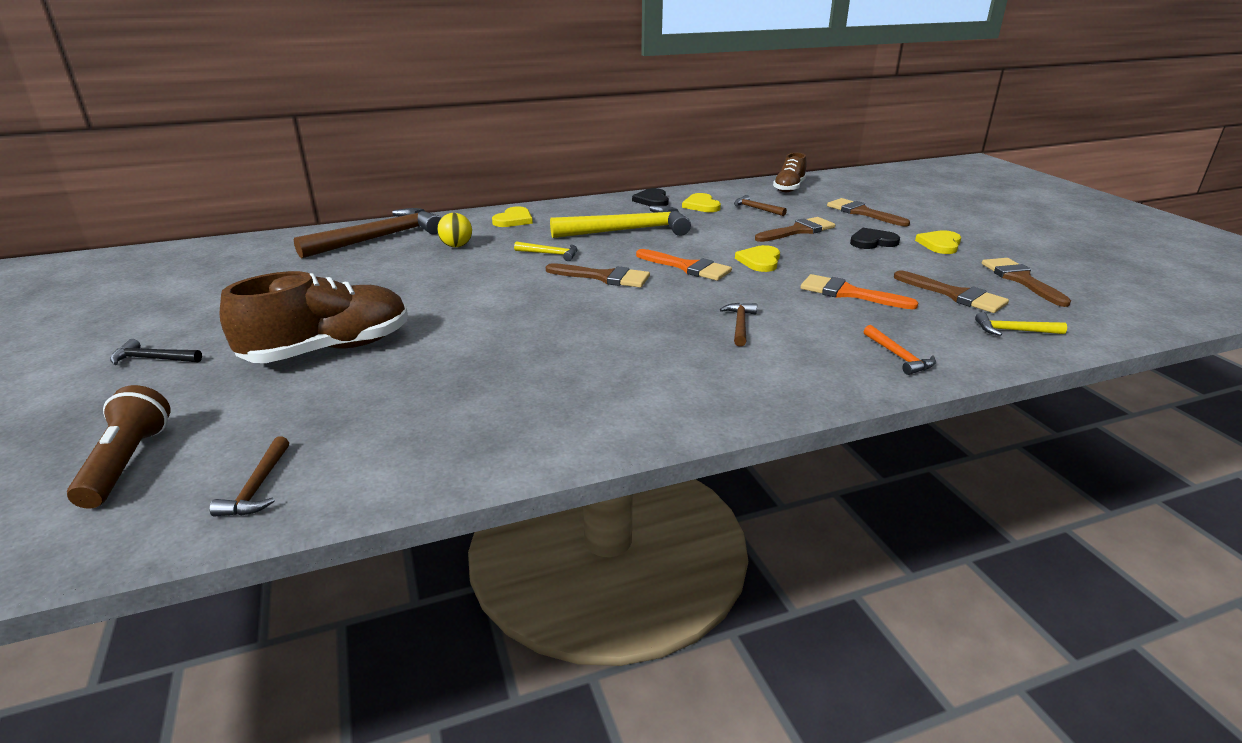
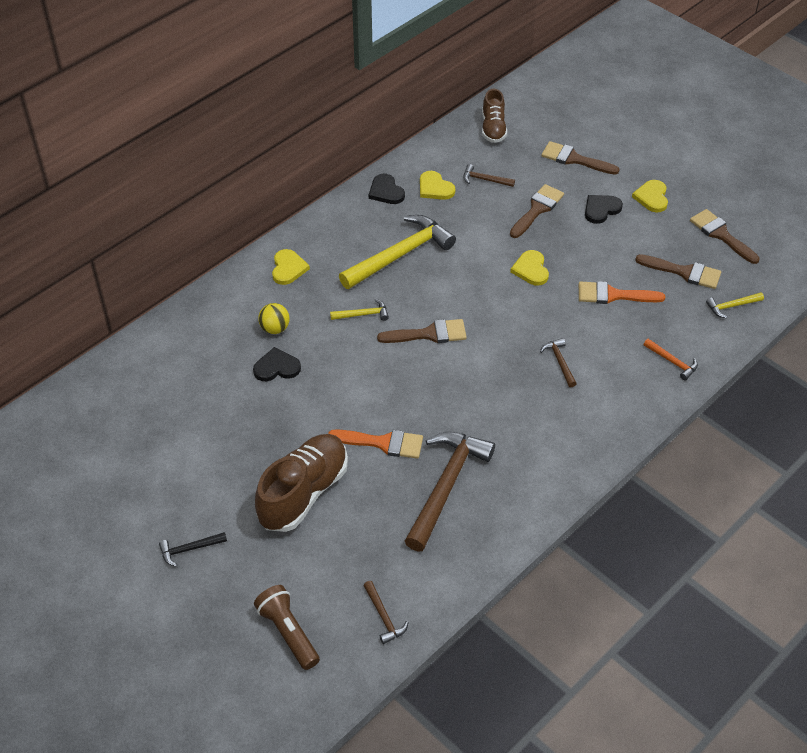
camera: 25 degrees left, 20 degrees up
(379, 238) = (196, 339): brown hammer -> brown hammer (446, 486)
(426, 266) = (277, 367): none -> black heart
(687, 267) = (482, 297): orange brush -> orange brush (383, 443)

